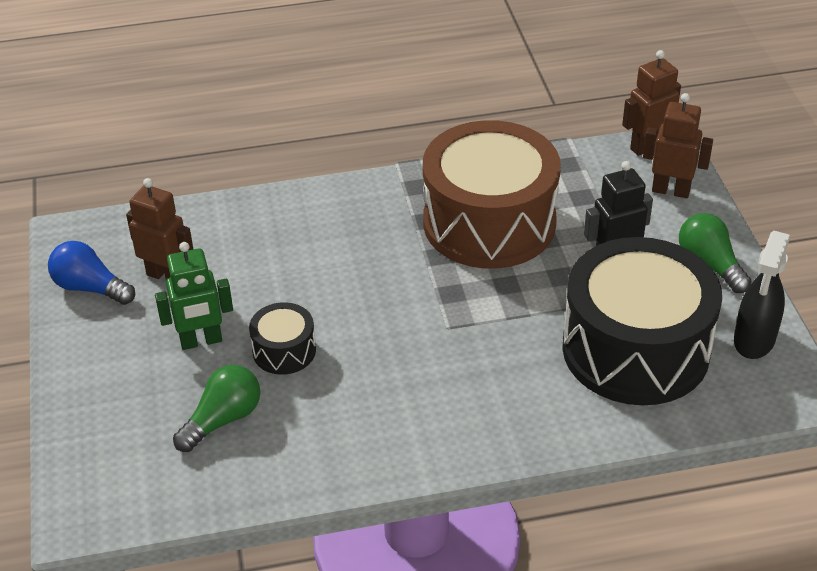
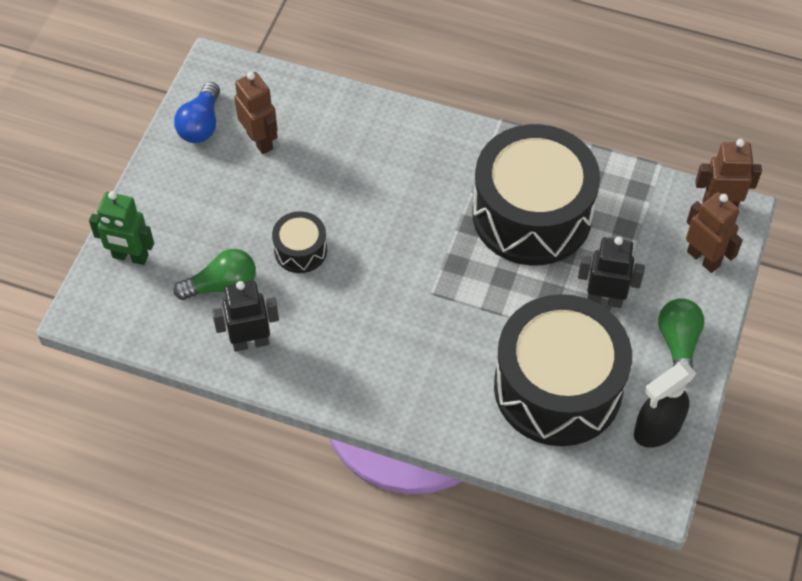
camera: 30 degrees right, 15 degrees up
(90, 288) = (201, 124): blue light bulb -> blue light bulb turned 135 degrees counterclockwise
(201, 341) = (248, 211): green robot -> green robot (130, 256)
(295, 457) = (250, 342): none -> black robot
(489, 223) = (532, 214): brown drum -> black drum

